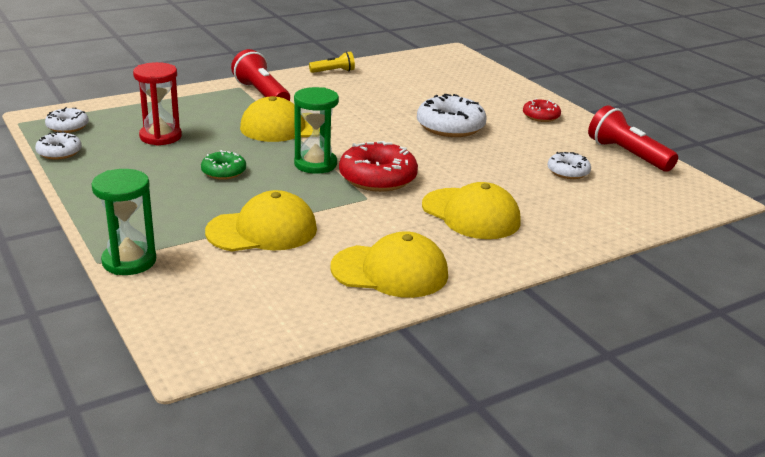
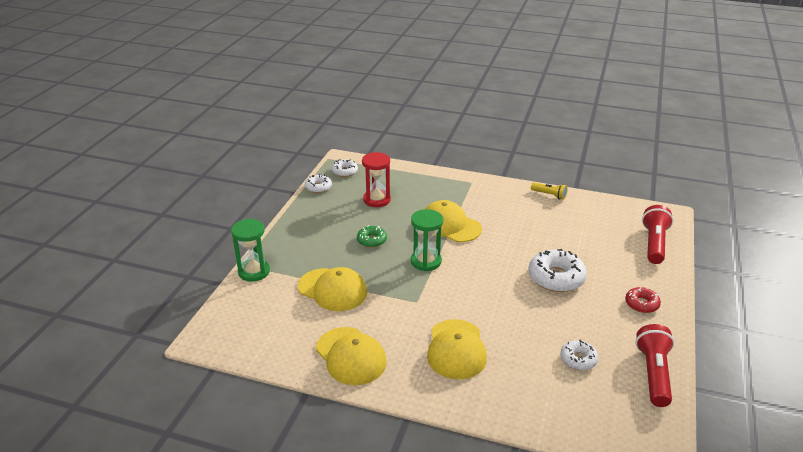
camera: 50 degrees right, 5 degrees up
(261, 94) = (475, 194): red flashlight -> red flashlight (654, 243)
(377, 178) = (445, 291): red donut -> none

